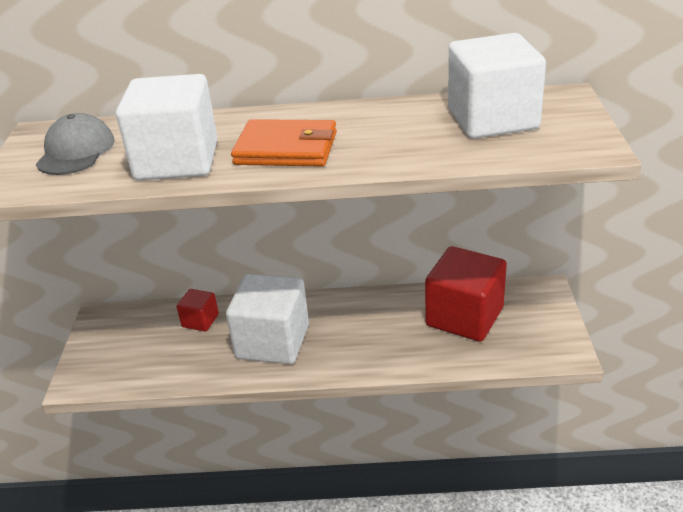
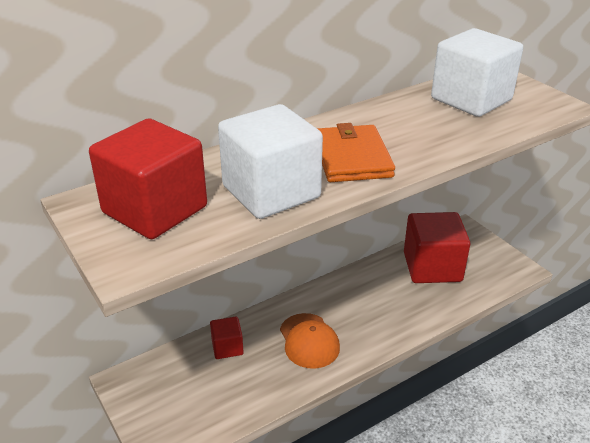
camera: 35 degrees left, 0 degrees up
(76, 151) = (155, 210): grey cap -> red cube
(273, 341) = (309, 341): white cube -> orange cap
(286, 148) = (352, 158): orange wallet -> orange wallet turned 75 degrees counterclockwise

